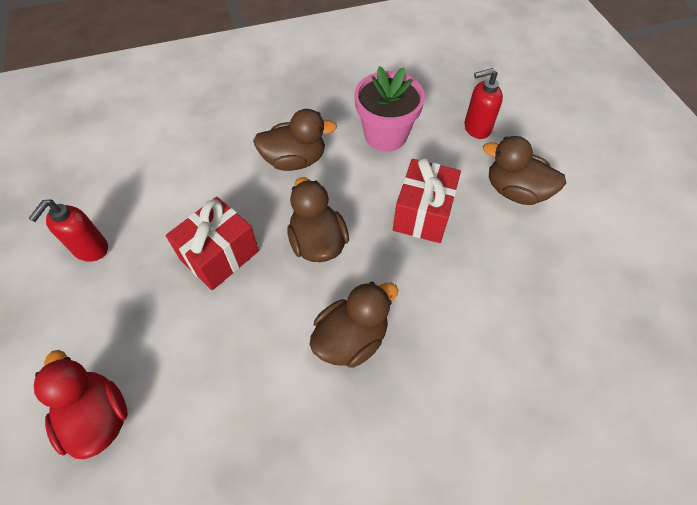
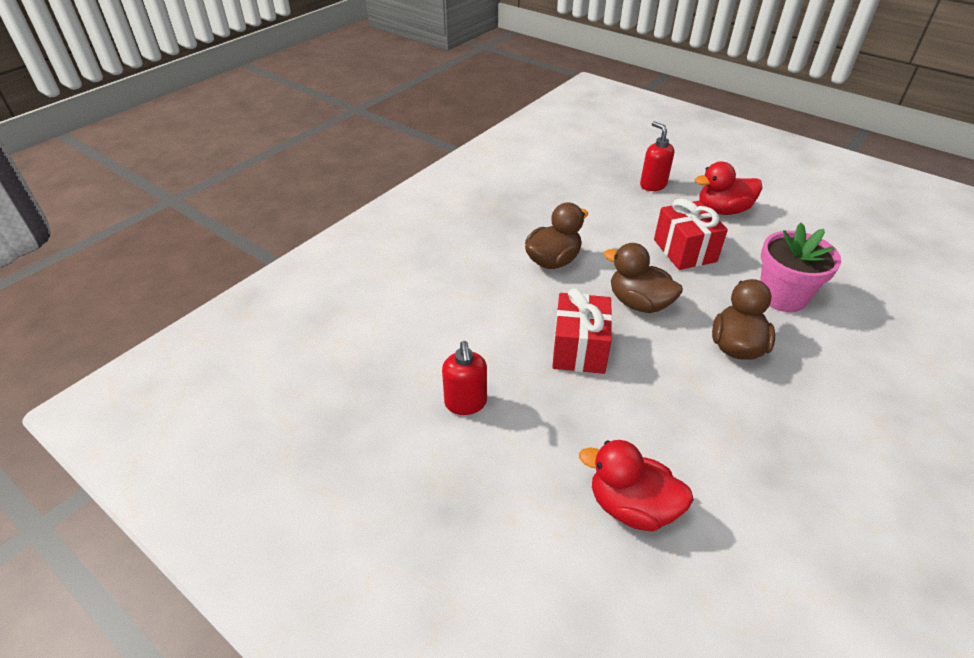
camera: 35 degrees left, 15 degrees down
(385, 135) = (598, 216): pink flower pot -> pink flower pot (782, 296)
(476, 128) = (652, 185): red soap dispenser -> red soap dispenser turned 105 degrees clockwise
(515, 191) = (722, 210): brown duck -> red duck

